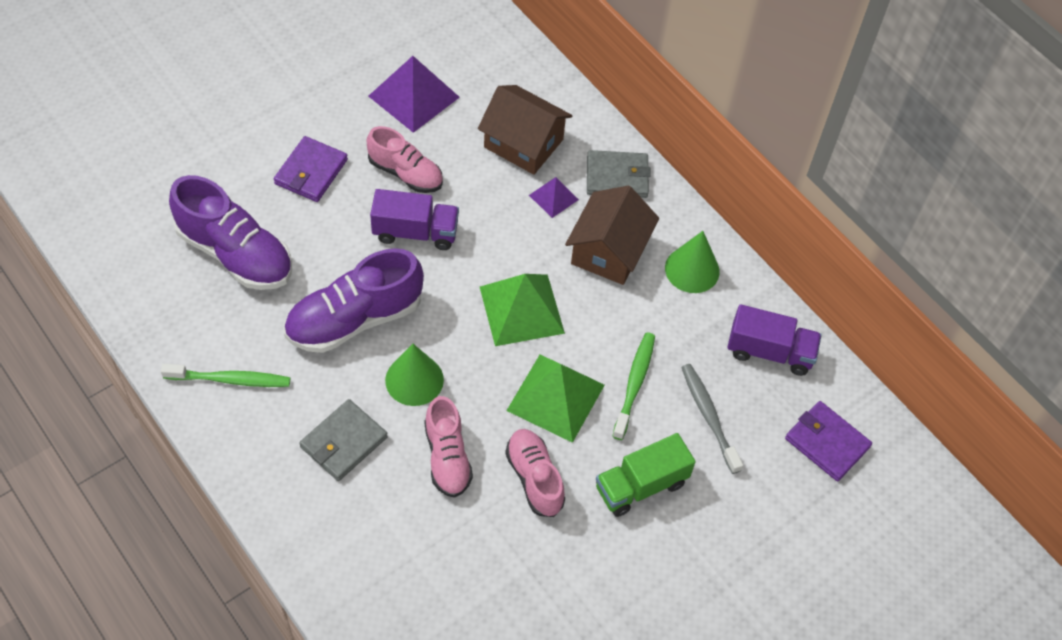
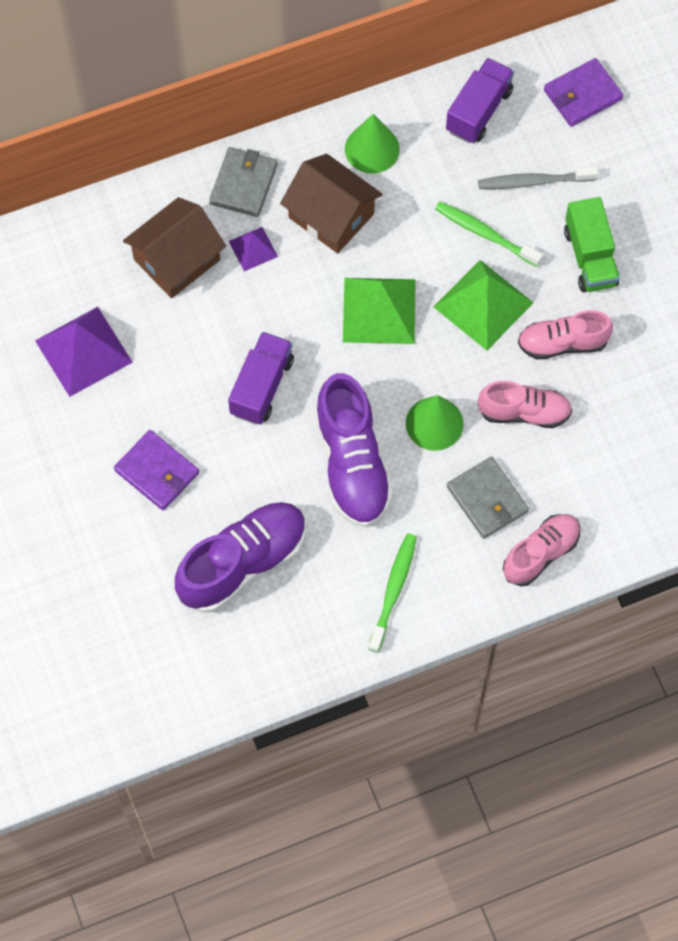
camera: 70 degrees left, 10 degrees up
(405, 173) = (184, 380): pink shoe -> pink shoe (540, 554)

